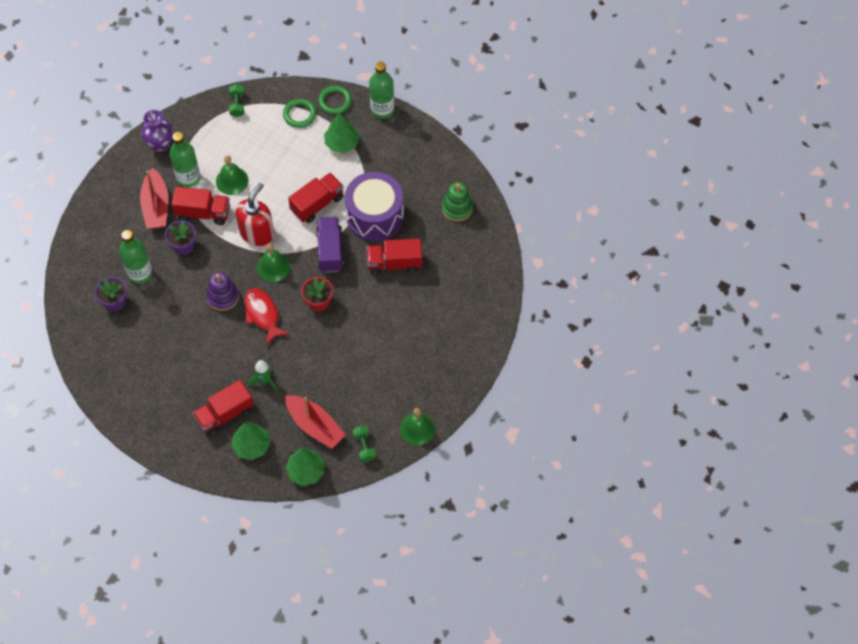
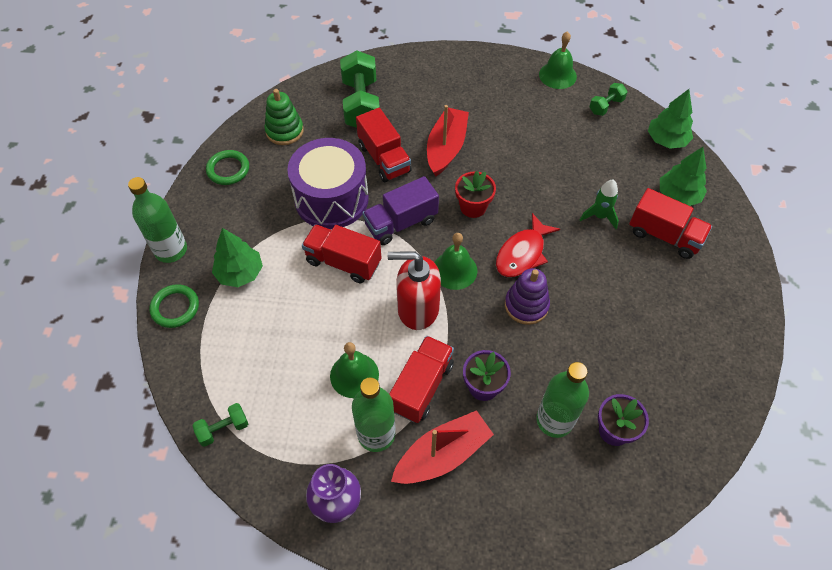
camera: 115 degrees left, 5 degrees down
(203, 213) = (421, 387): red truck -> red truck turned 45 degrees clockwise
(299, 114) = (212, 340): green ring -> green ring (228, 169)
(315, 425) = (615, 152): red boat -> red boat (446, 148)
(459, 269) = (361, 104): none -> green dumbbell

